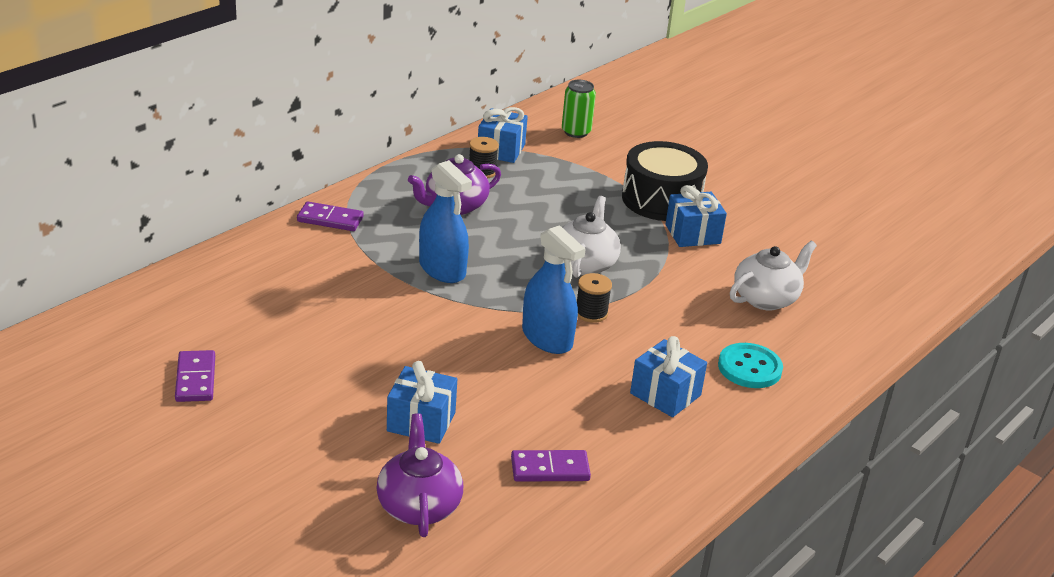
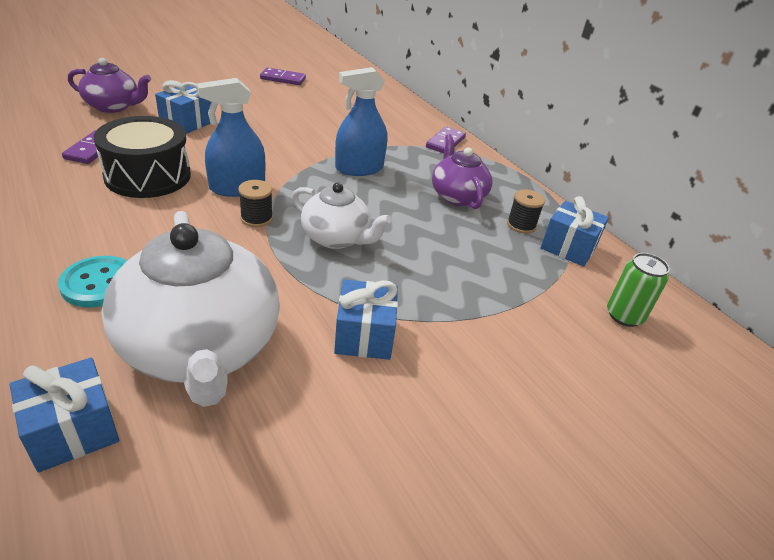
camera: 105 degrees right, 5 degrees up
(661, 199) = (451, 336): black drum -> black drum (148, 176)
(665, 394) = (115, 220): blue gift -> blue gift (73, 431)
(766, 298) = (200, 348): white teapot -> white teapot, size x1.80

